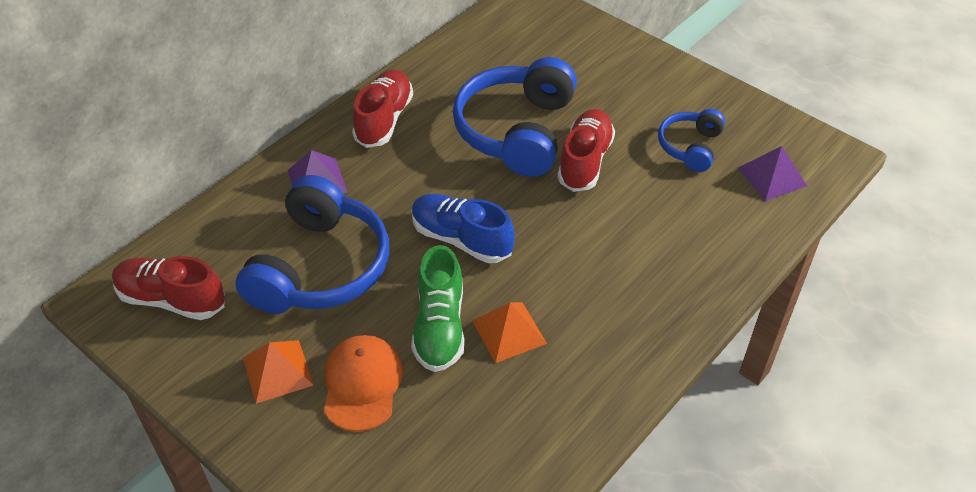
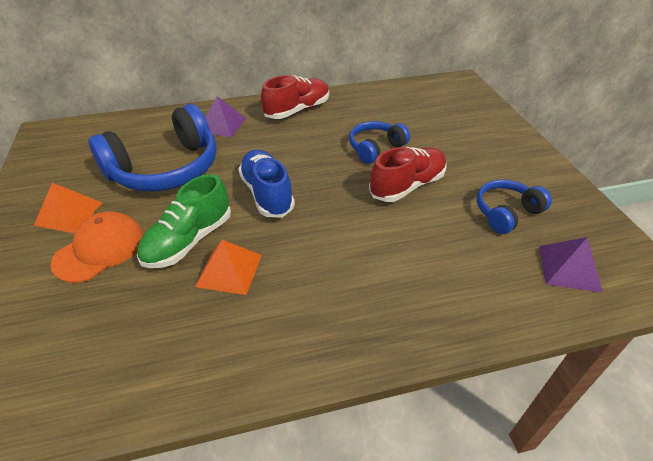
camera: 35 degrees right, 5 degrees down
(171, 299) = (74, 148): red shoe -> none
(516, 131) = (375, 148): blue headphones -> blue headphones, size x0.53

